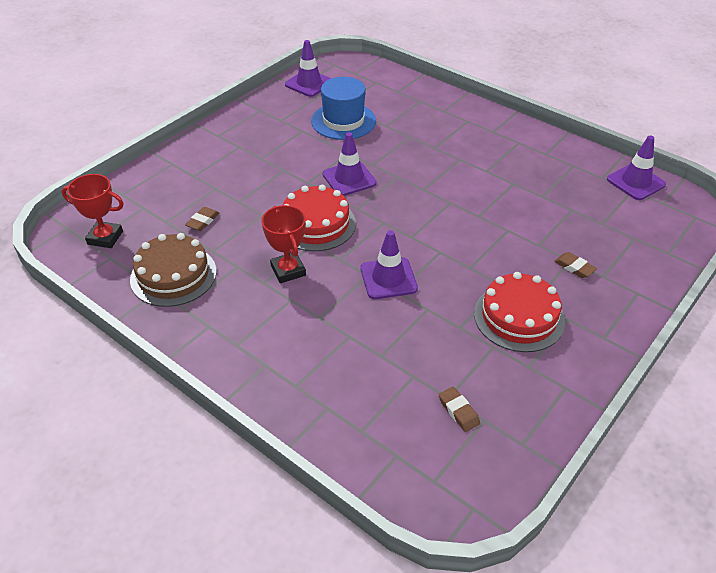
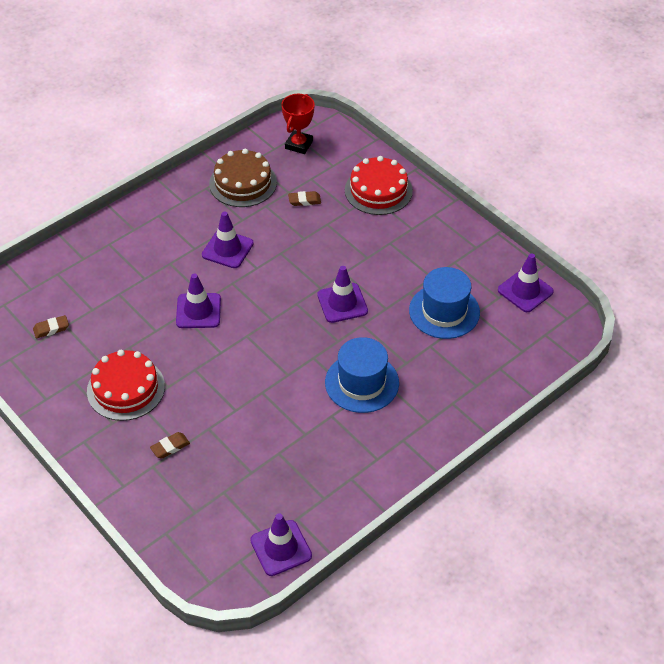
camera: 100 degrees right, 5 degrees up
(203, 221) = (304, 200): brown eraser -> brown eraser turned 45 degrees counterclockwise
(288, 270) = (227, 249): red trophy -> purple traffic cone
(316, 224) = (281, 272): red cake -> red cake (378, 190)
(442, 157) = (362, 383): none -> blue hat

